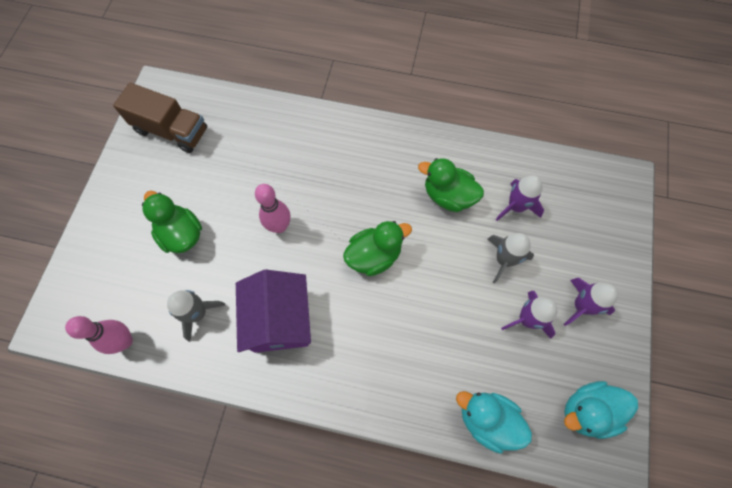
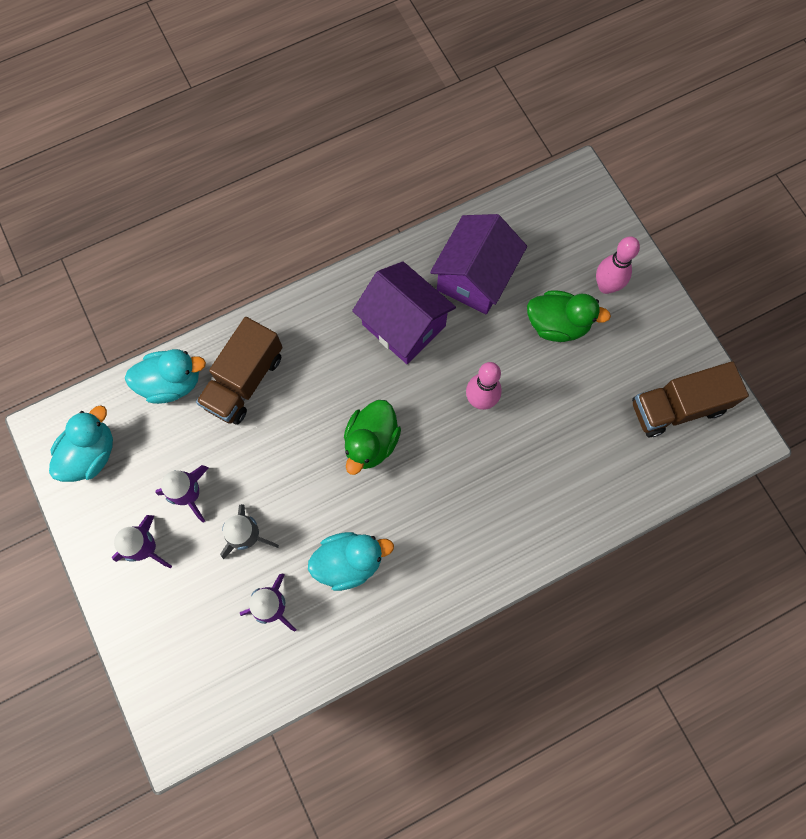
camera: 140 degrees right, 5 degrees up
(125, 341) = (509, 216): pink bowling pin -> pink bowling pin (606, 286)
(197, 313) = (475, 277): grey rocket -> purple house
(429, 374) = (244, 381): none -> brown truck
(448, 196) = (349, 561): green duck -> turquoise duck

